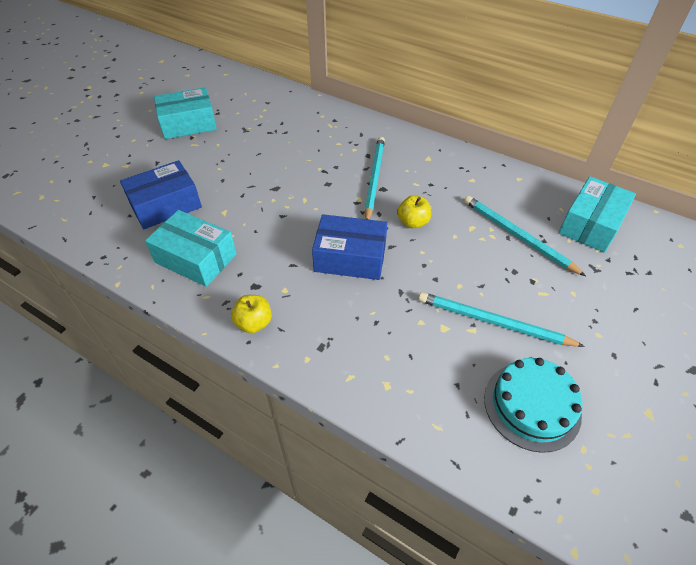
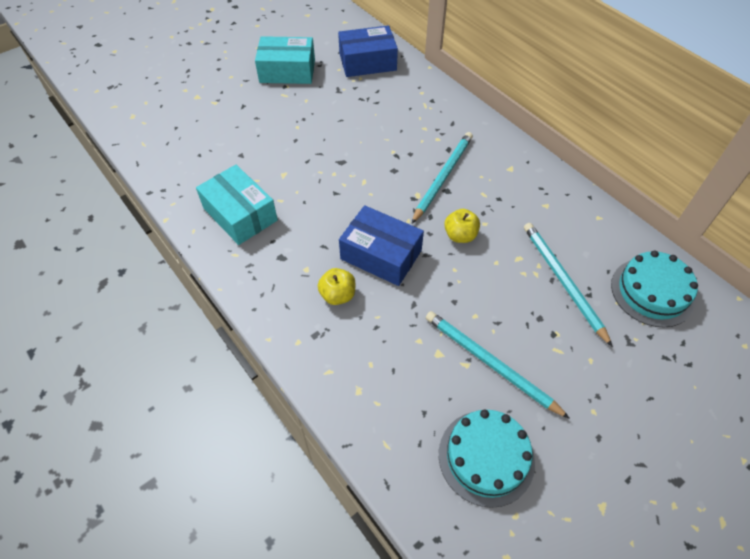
camera: 20 degrees right, 5 degrees up
(165, 205) = (234, 153): blue box -> blue box (367, 62)
(254, 323) = (265, 293): yellow apple -> yellow apple (338, 295)
(591, 224) = (652, 292): turquoise box -> turquoise cake

